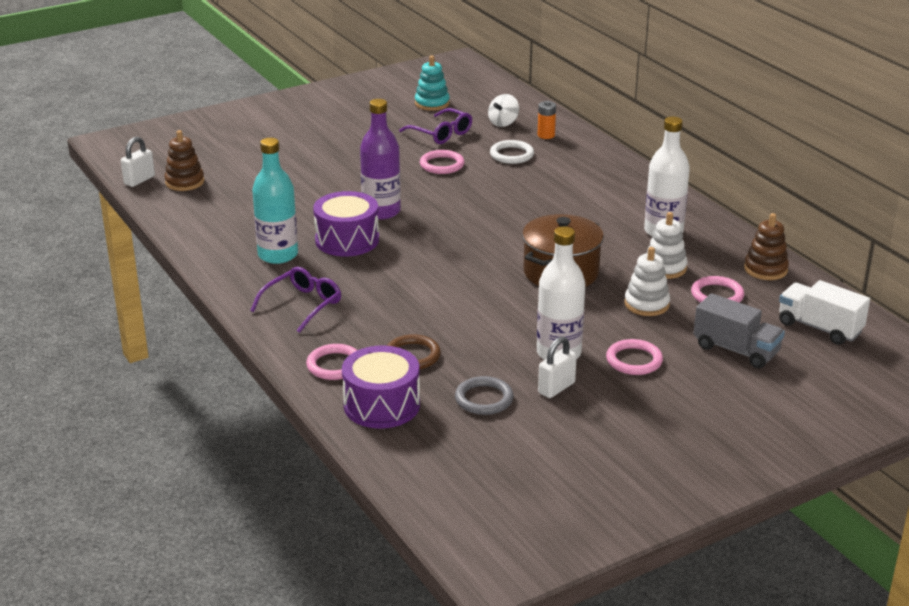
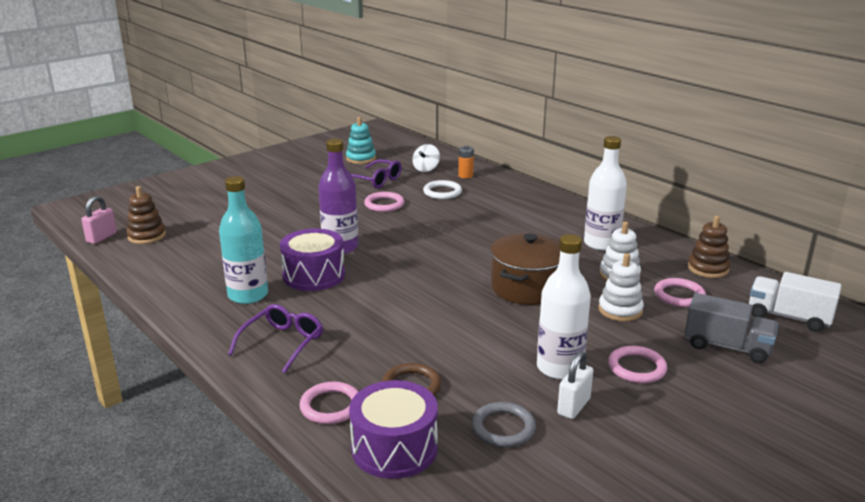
camera: 10 degrees left, 5 degrees down
(139, 180) = (102, 238): white padlock -> pink padlock

